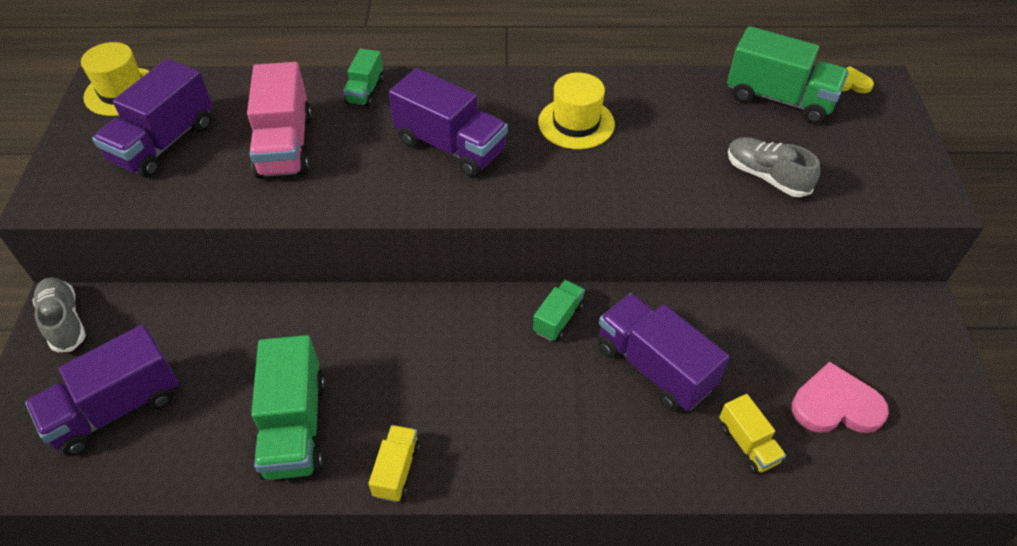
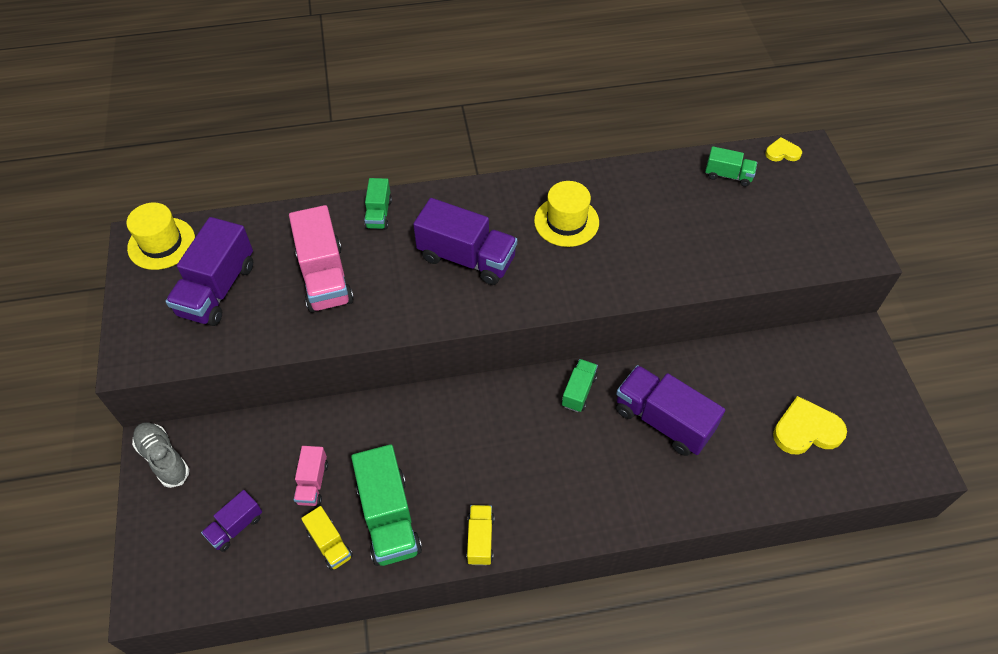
camera: 10 degrees left, 5 degrees up
(117, 408) = (235, 527): purple truck -> purple truck, size x0.54
(219, 373) = (312, 483): none -> pink truck
(747, 443) = (745, 472): yellow truck -> yellow truck (330, 544)
(766, 176) = (729, 251): grey shoe -> none
(779, 99) = (728, 175): green truck -> green truck, size x0.54
(836, 405) = (806, 430): pink heart -> yellow heart

